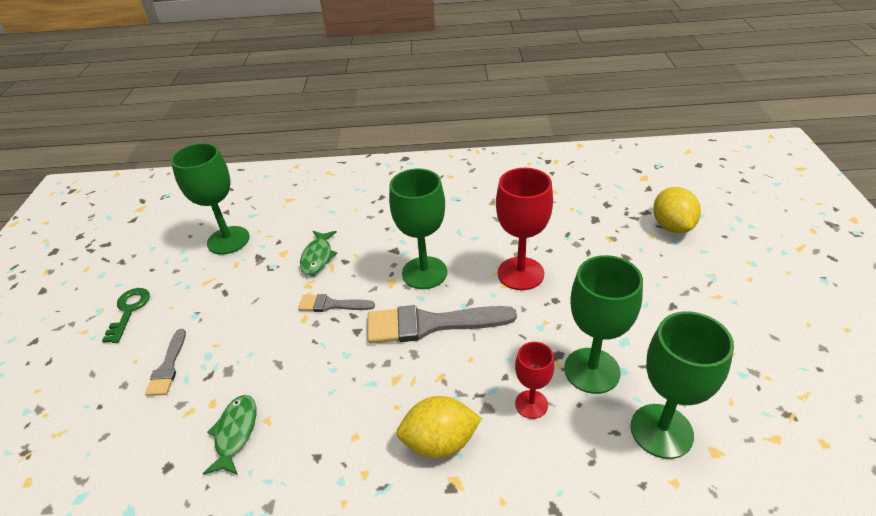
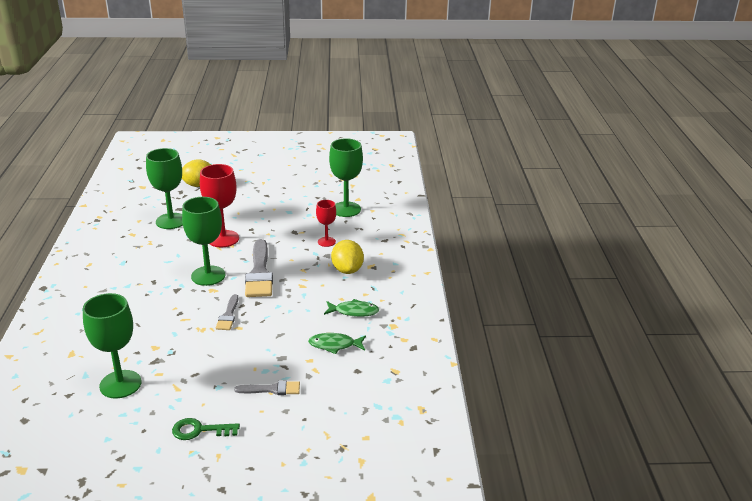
camera: 95 degrees left, 10 degrees down
(318, 257) = (169, 327): green fish -> green fish (354, 311)
(591, 370) = (307, 223): green goblet -> green goblet (171, 221)

